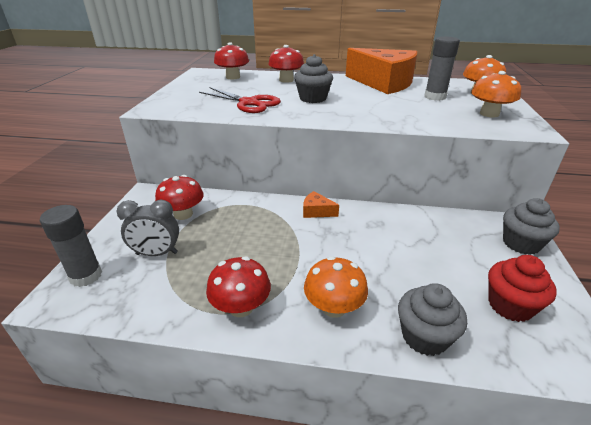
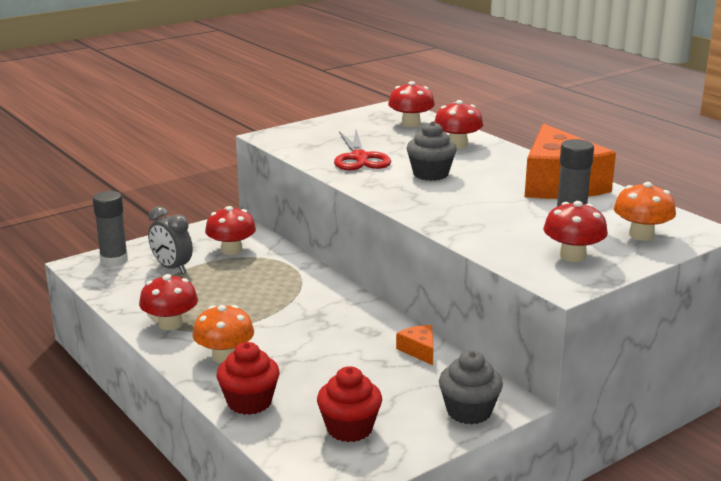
camera: 45 degrees right, 10 degrees down
(316, 211) = (338, 298): orange cheese -> orange cheese (419, 350)
(424, 336) = (249, 402): grey cupcake -> red cupcake
(489, 114) = (572, 256): orange mushroom -> red mushroom

